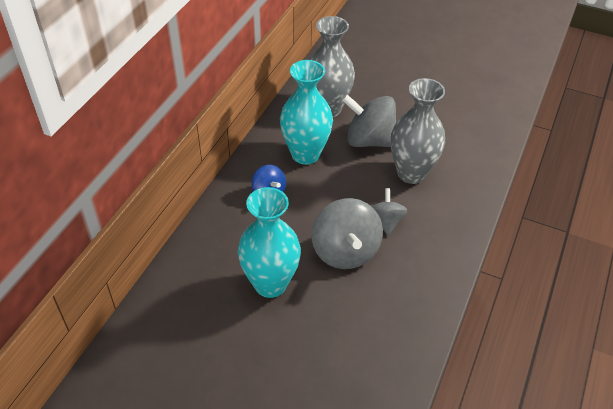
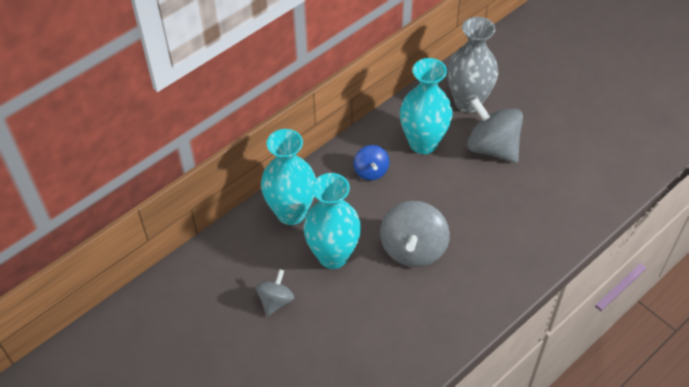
camera: 25 degrees right, 5 degrees up
(208, 256) = (291, 212): none -> turquoise vase
(386, 221) = (465, 233): grey spinning top -> grey spinning top (275, 301)
(411, 173) = (516, 193): grey vase -> none

